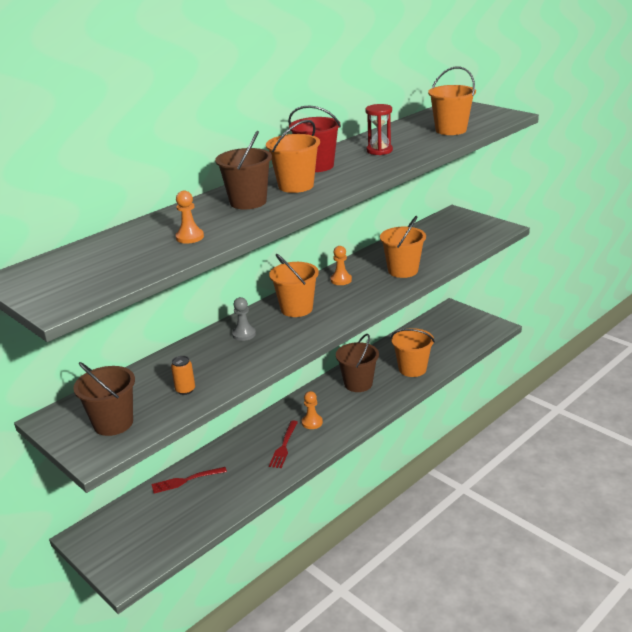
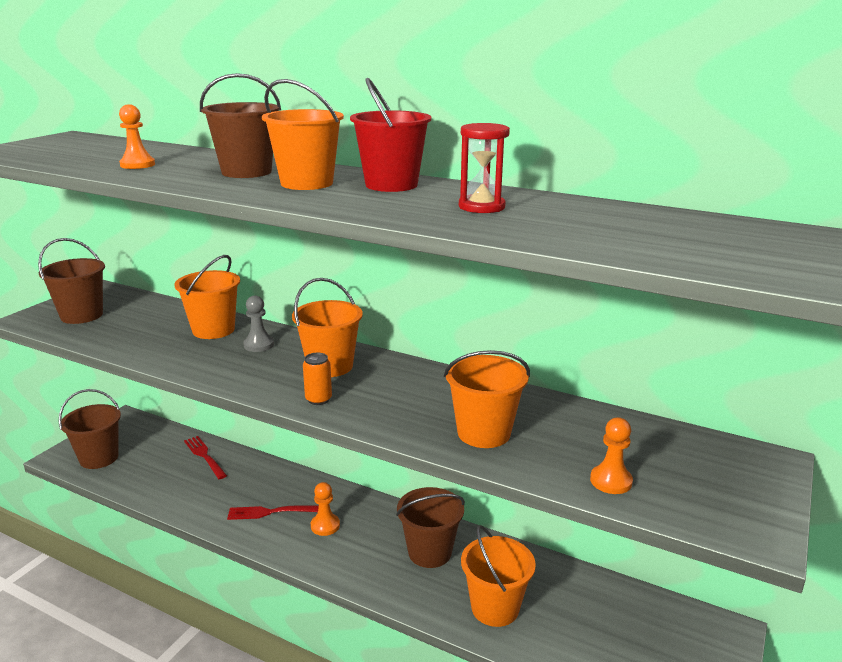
camera: 70 degrees right, 5 degrees down
(145, 549) = (99, 458): none -> brown bucket
(185, 390) = (136, 336): orange can -> orange can (318, 399)
(341, 280) = (426, 385): orange pawn -> orange pawn (611, 481)
(451, 130) = (643, 240): orange bucket -> orange bucket (213, 330)

